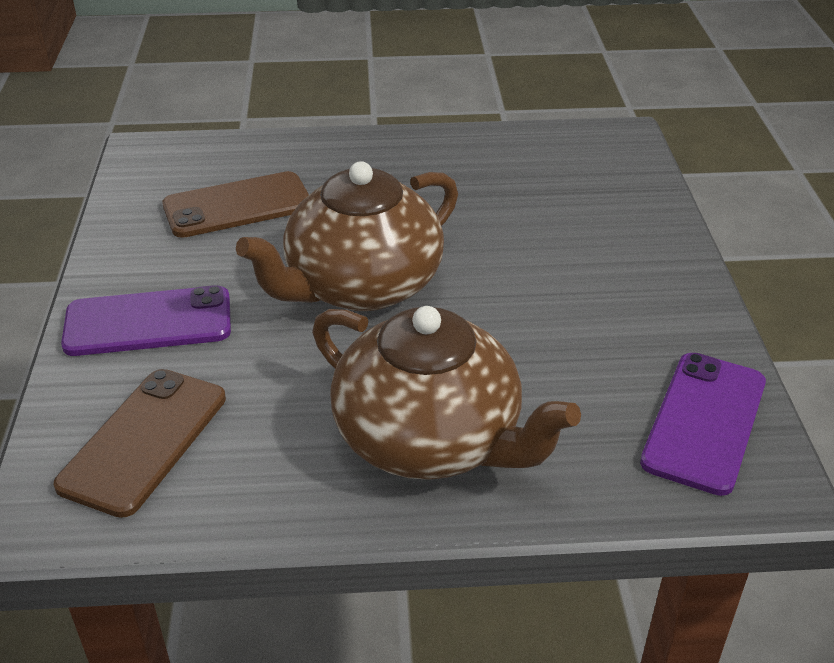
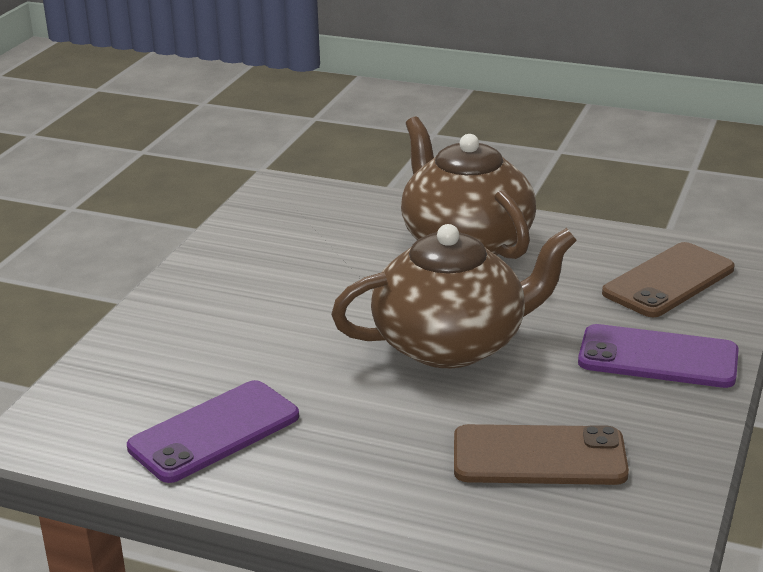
camera: 155 degrees left, 10 degrees down
(704, 422) = (280, 215): purple phone -> purple phone (214, 432)

